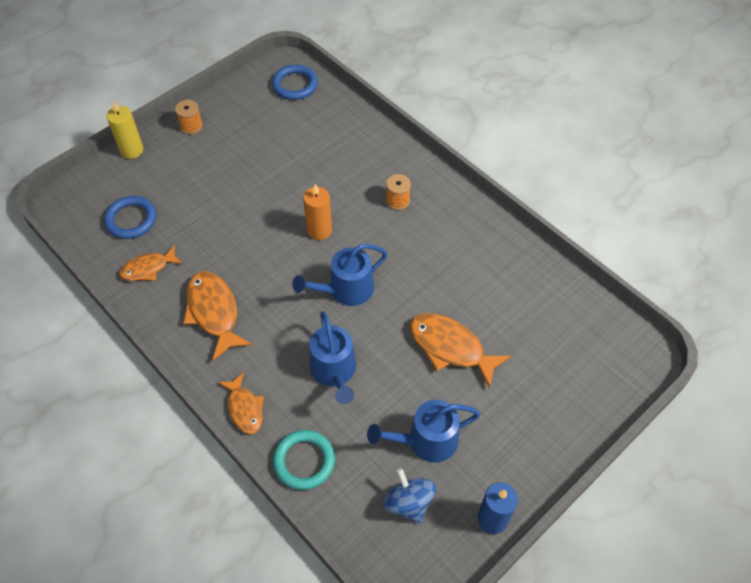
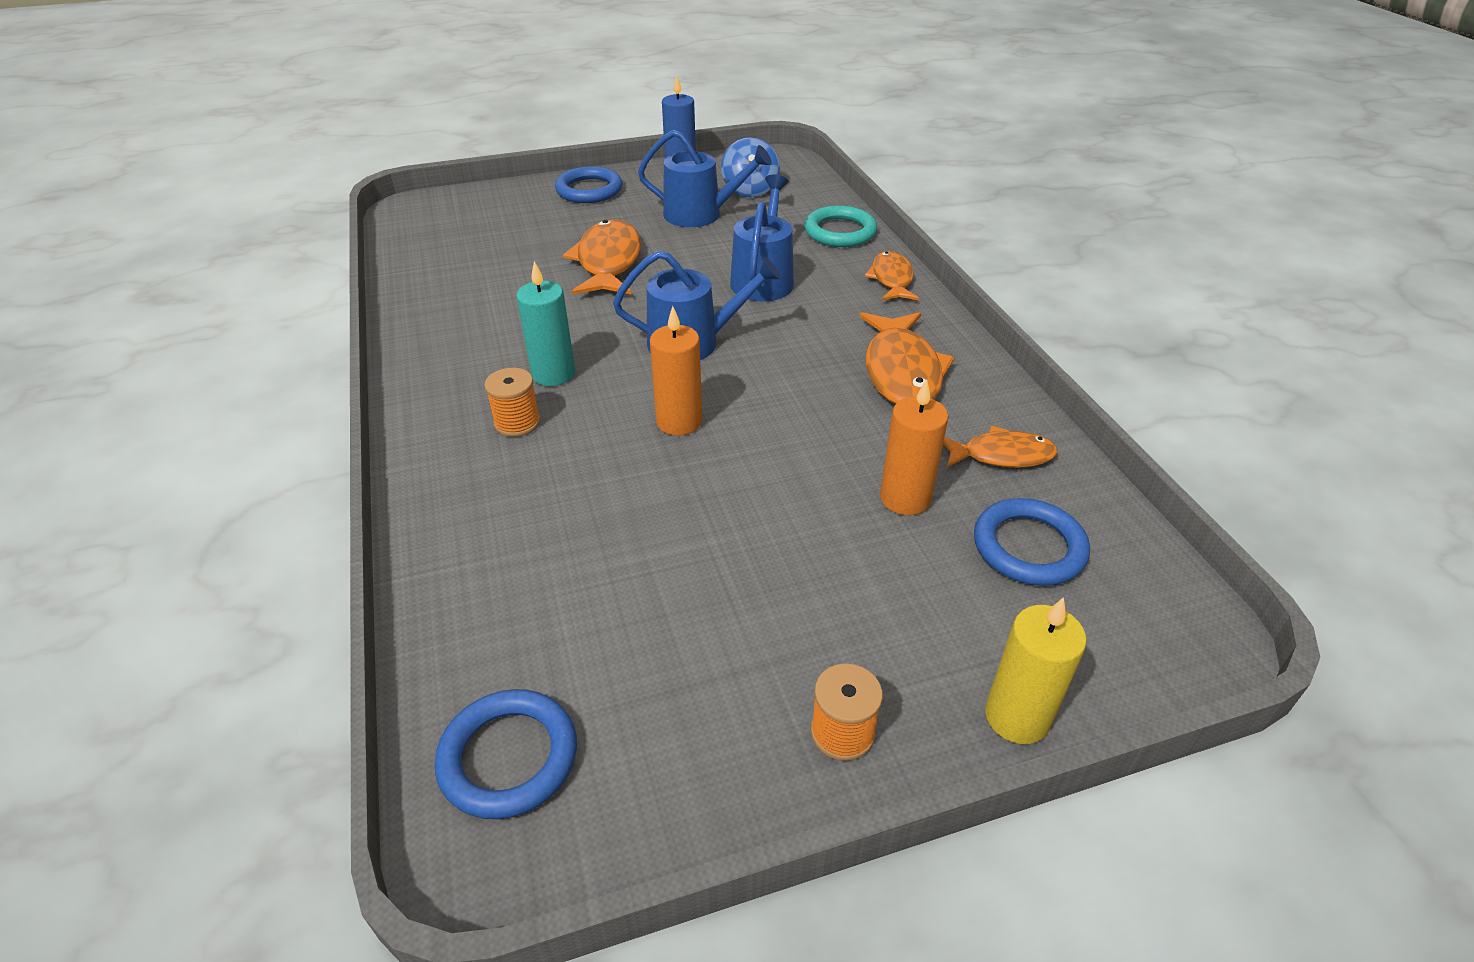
camera: 155 degrees left, 15 degrees down
(191, 225) = (905, 498): none -> orange candle
(405, 237) = (553, 374): none -> turquoise candle
(450, 348) = (608, 262): orange fish -> orange fish turned 150 degrees counterclockwise
(539, 441) = (589, 190): none -> blue ring

